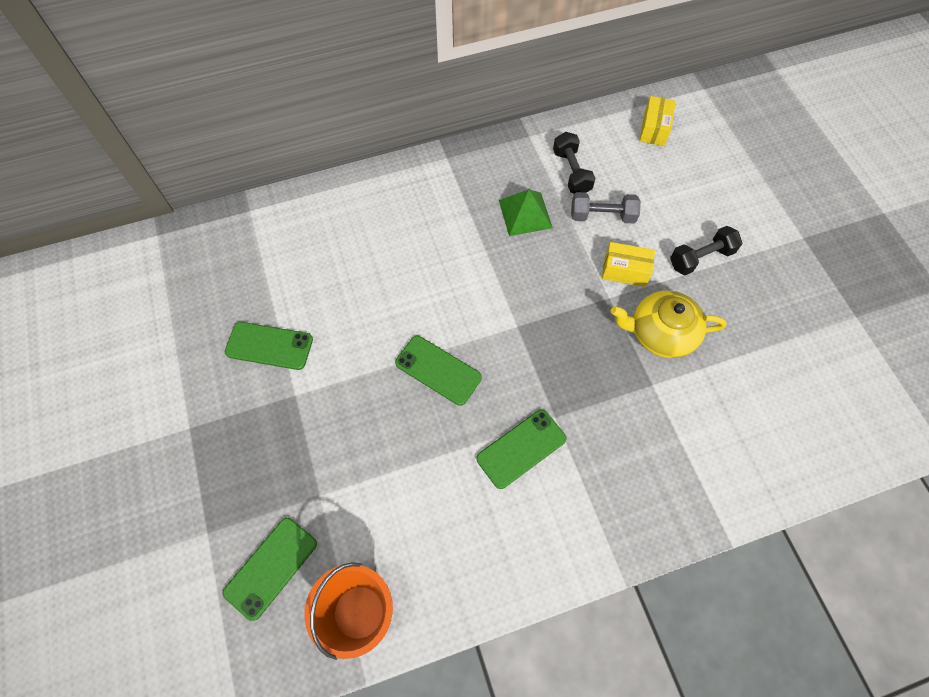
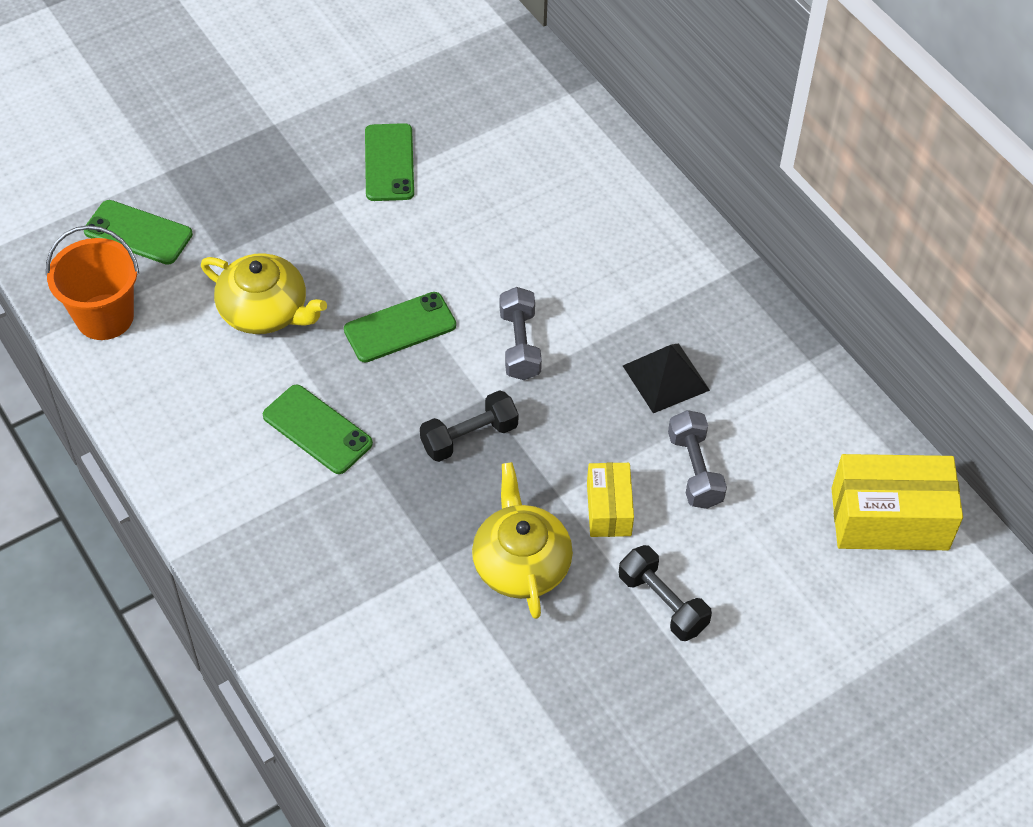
camera: 75 degrees right, 10 degrees down
(392, 469) = (265, 311): none -> yellow teapot
(438, 370) = (400, 328): green phone -> green phone turned 45 degrees clockwise
(475, 293) = (520, 345): none -> grey dumbbell
(525, 214) = (665, 377): green pyramid -> black pyramid
(571, 172) = (761, 421): black dumbbell -> black dumbbell (469, 437)
(654, 129) = (889, 519): yellow box -> yellow box, size x1.74

